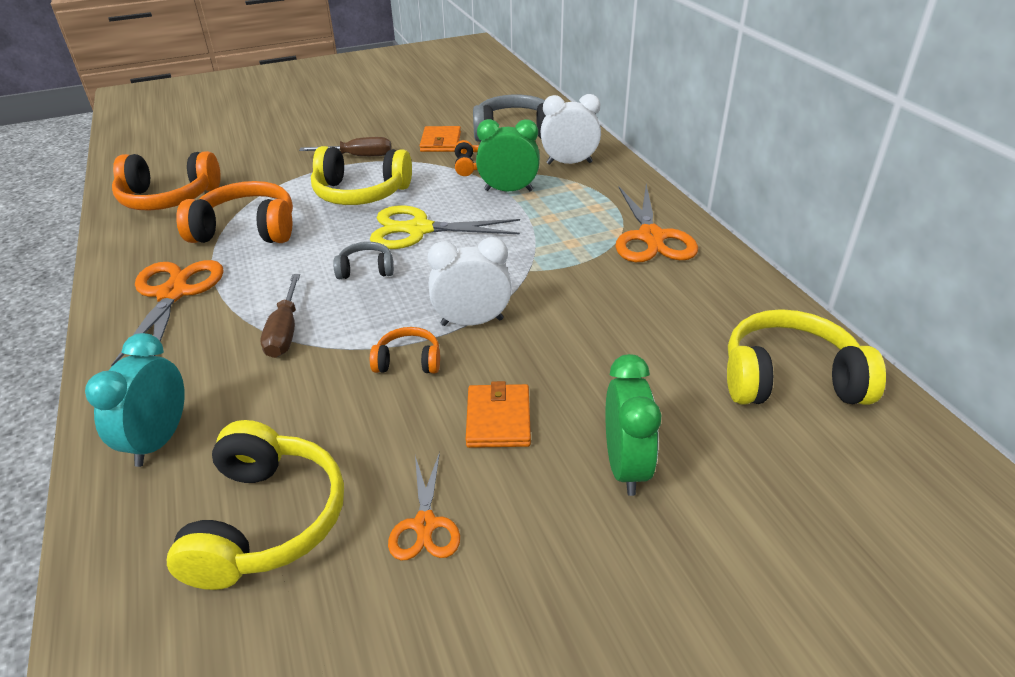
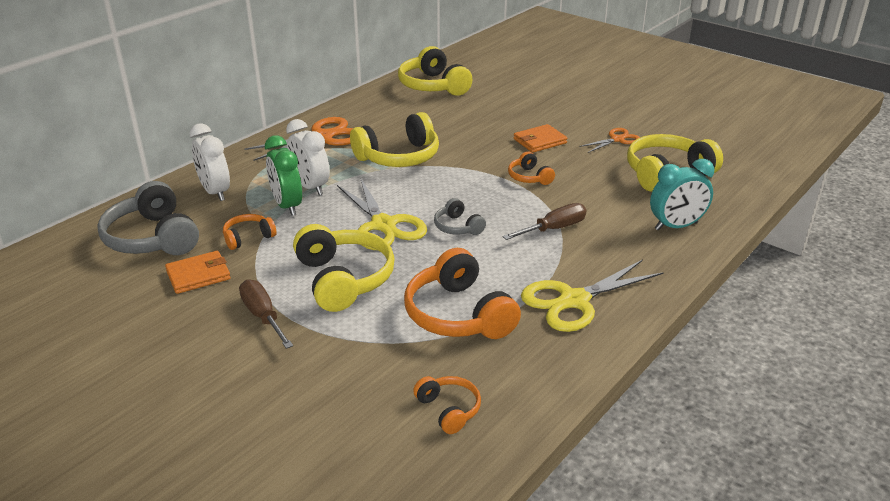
camera: 120 degrees left, 5 degrees down
(169, 198) = (449, 409): orange headphones -> orange headphones, size x0.51
(173, 293) = (574, 301): orange scissors -> yellow scissors
(472, 322) = (473, 170): white clock -> white clock (310, 187)
(555, 276) = (399, 157): none -> yellow headphones
(625, 466) = (532, 109): green clock -> none

